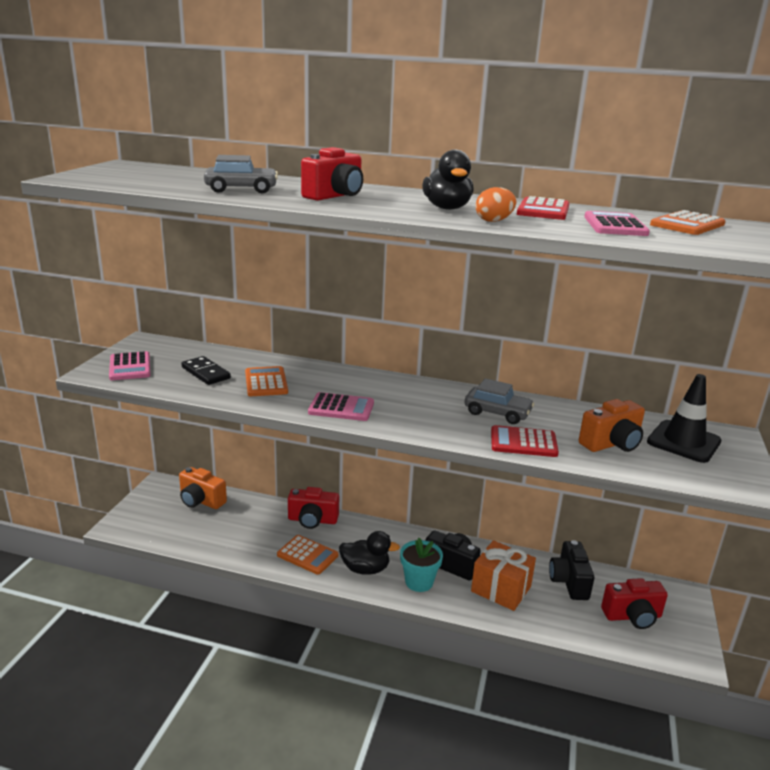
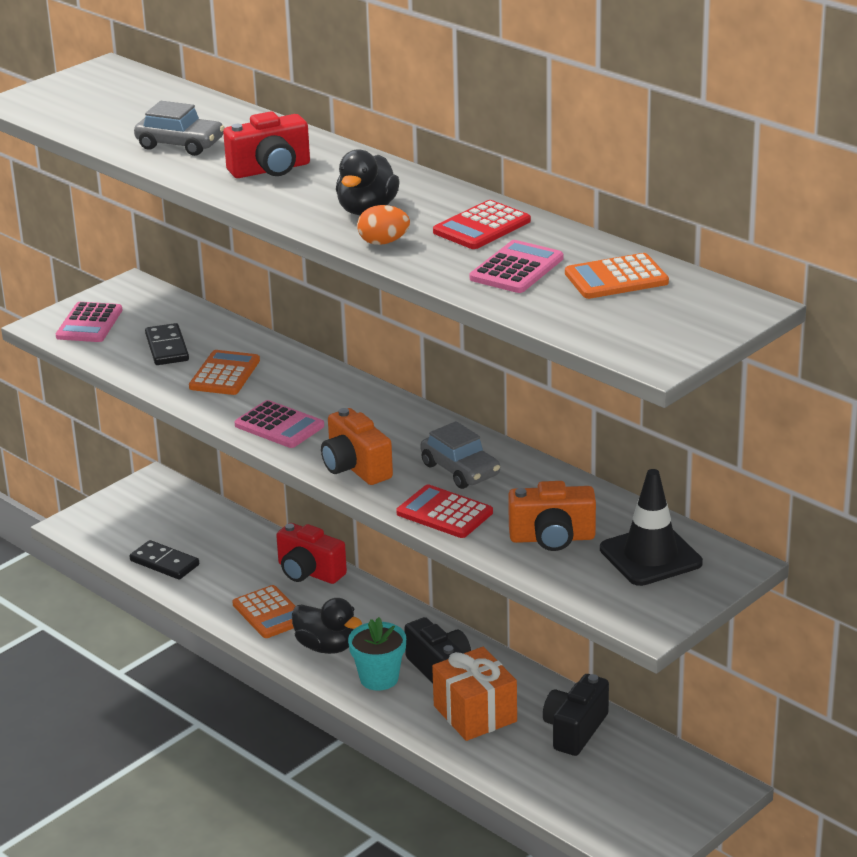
camera: 30 degrees right, 5 degrees up
(201, 501) = (189, 515): orange camera -> orange camera (355, 467)
(206, 538) = (164, 563): none -> black domino
(632, 616) = (615, 789): red camera -> none

